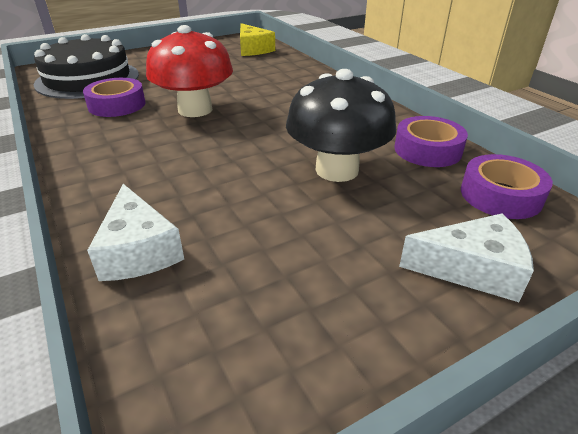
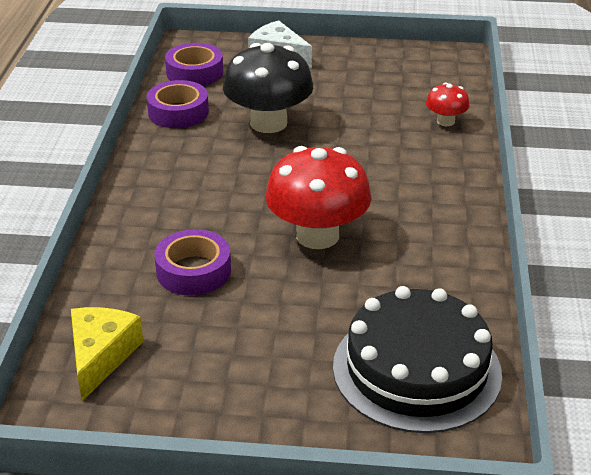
camera: 145 degrees left, 0 degrees up
(117, 105) = (400, 281): purple tape -> purple tape (193, 271)
(138, 250) = (445, 121): white cheese -> red mushroom

